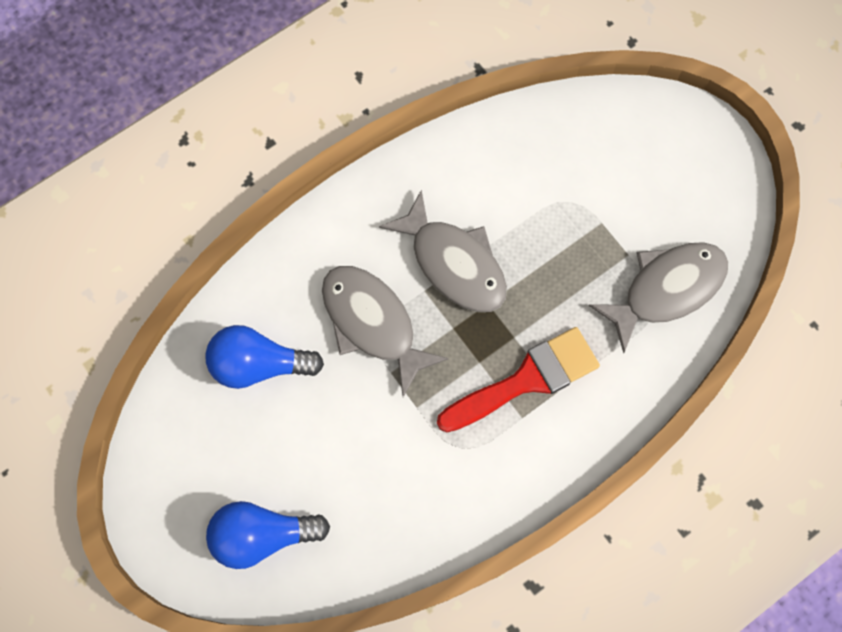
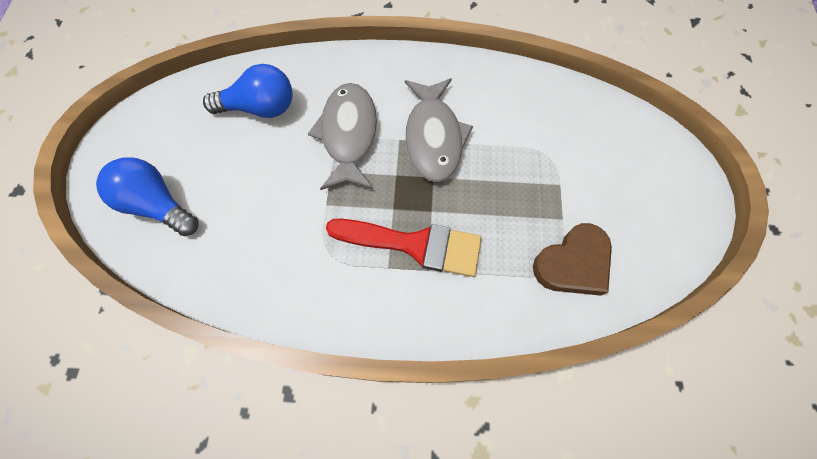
camera: 40 degrees right, 5 degrees down
(259, 364) = (260, 108): blue light bulb -> blue light bulb turned 135 degrees clockwise
(666, 289) = (573, 263): grey fish -> brown heart

